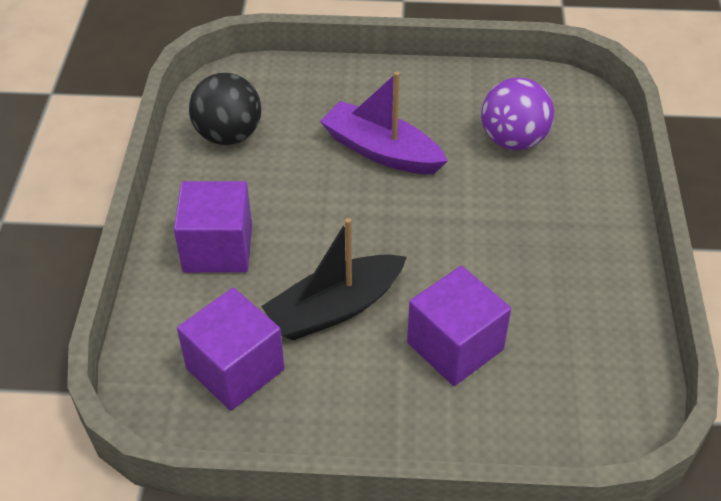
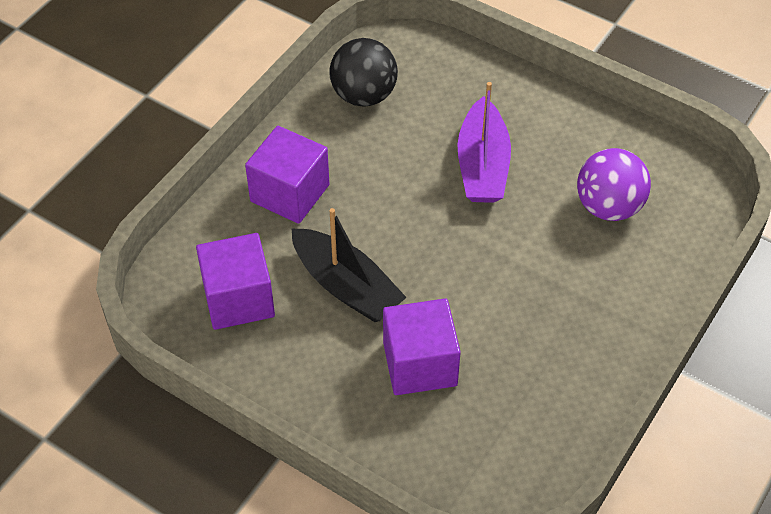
camera: 30 degrees right, 5 degrees up
(334, 308) = (346, 286): black boat -> black boat turned 135 degrees counterclockwise
(381, 151) = (482, 165): purple boat -> purple boat turned 150 degrees counterclockwise

